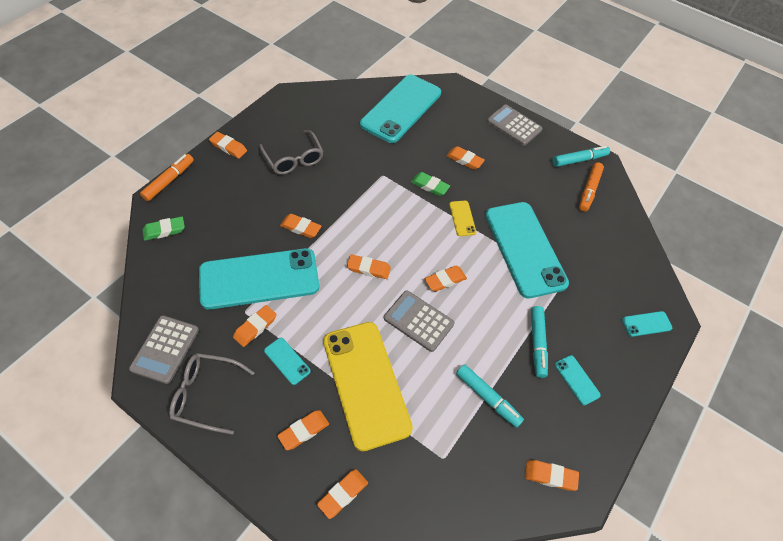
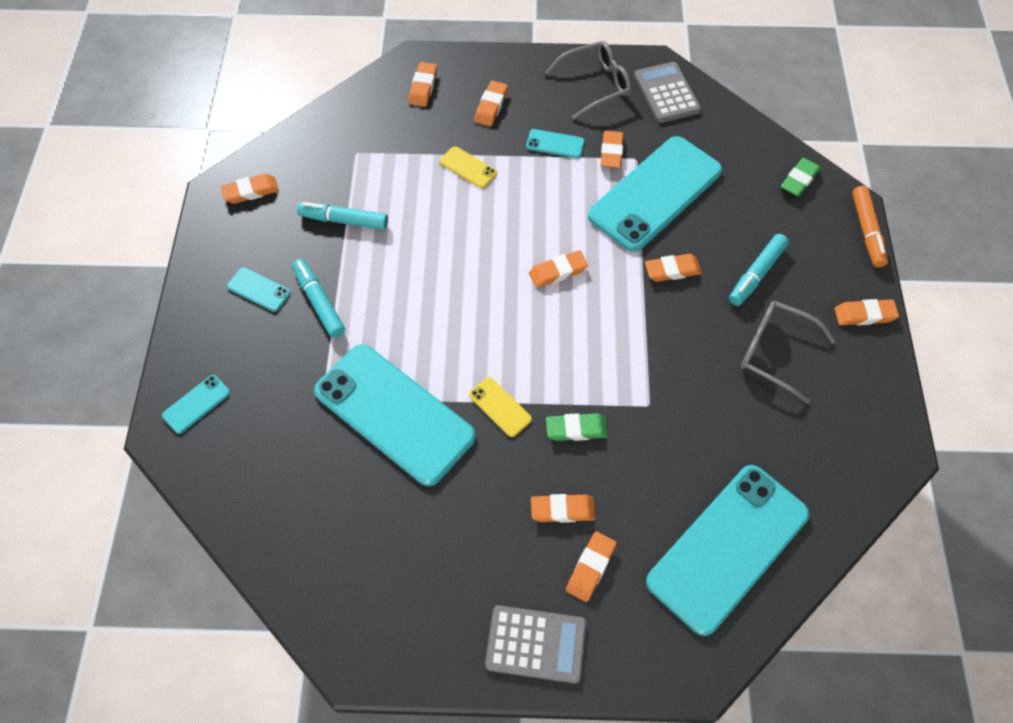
camera: 150 degrees right, 5 degrees up
(366, 383) = (468, 167): yellow phone -> yellow phone, size x0.40
(401, 108) = (728, 548): turquoise phone -> turquoise phone turned 45 degrees clockwise
(418, 321) = (461, 250): grey calculator -> none
(445, 280) = (464, 311): orange eraser -> orange eraser (590, 567)
(579, 160) = (391, 639): turquoise marker -> turquoise marker (756, 274)
(589, 190) = (349, 581): orange marker -> none

